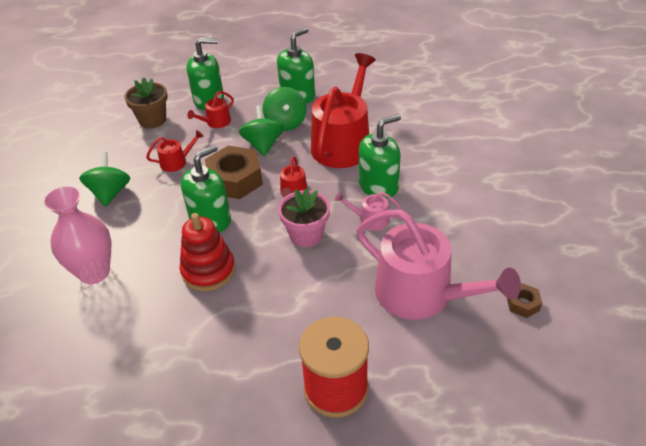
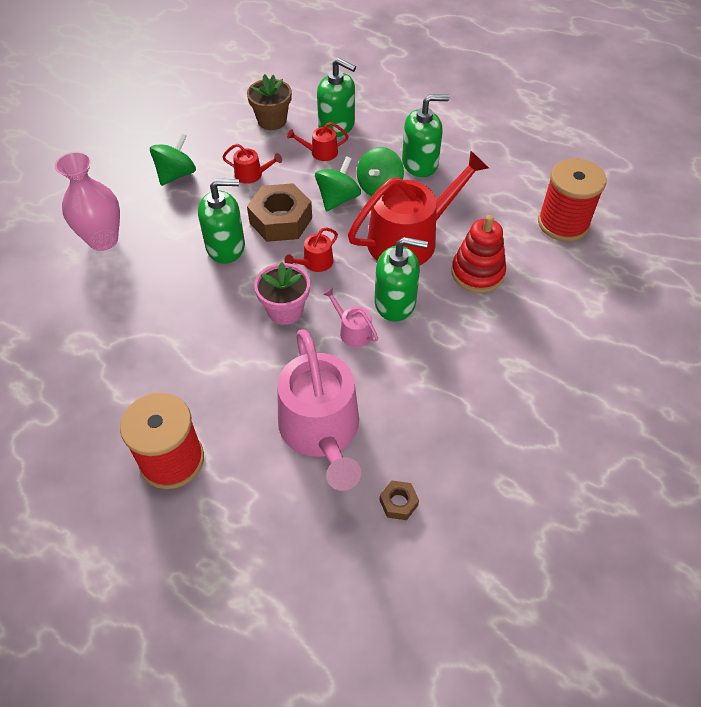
camera: 35 degrees right, 10 degrees up
(208, 271) = (181, 292): red stacking toy -> red stacking toy (477, 273)
(430, 85) = (563, 223): none -> red spool

